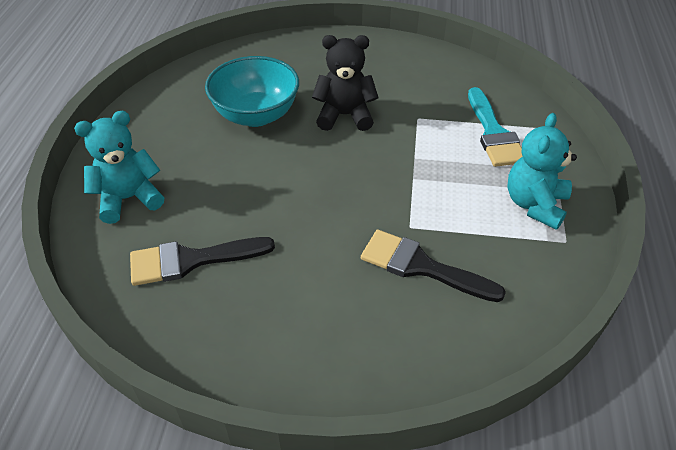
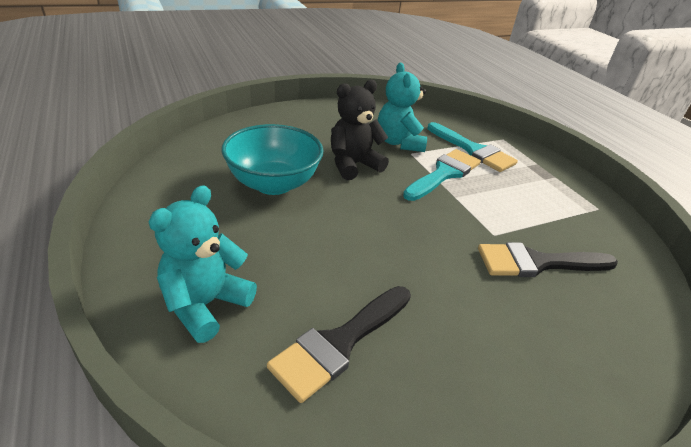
camera: 35 degrees left, 10 degrees down
(428, 150) = (444, 173): none -> turquoise brush
(535, 204) = (553, 190): turquoise teddy bear -> turquoise teddy bear (399, 143)

